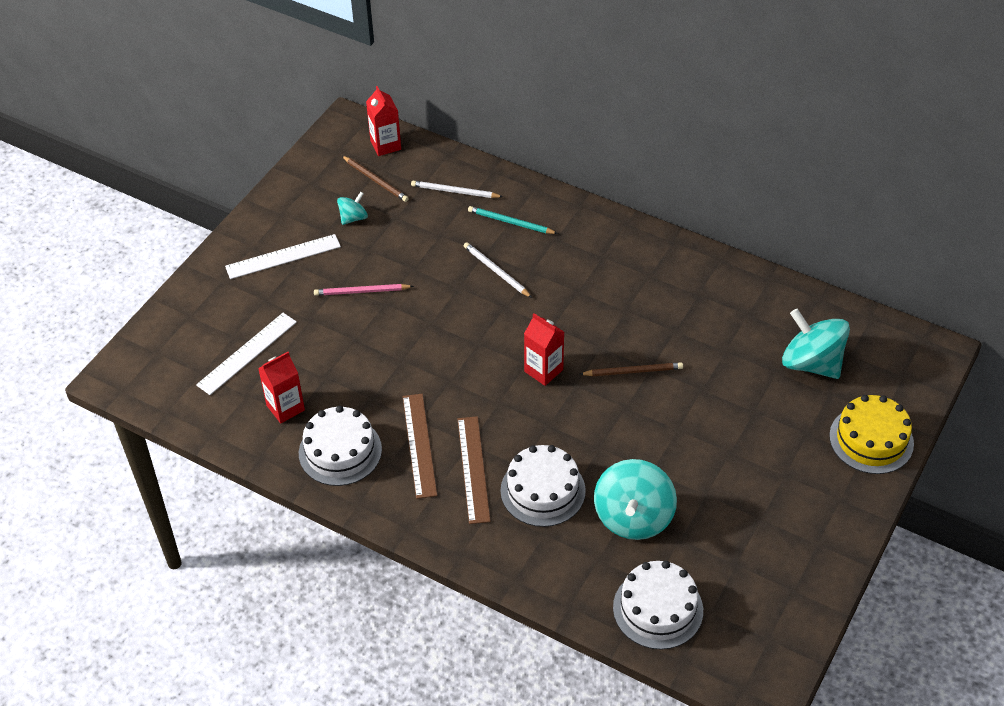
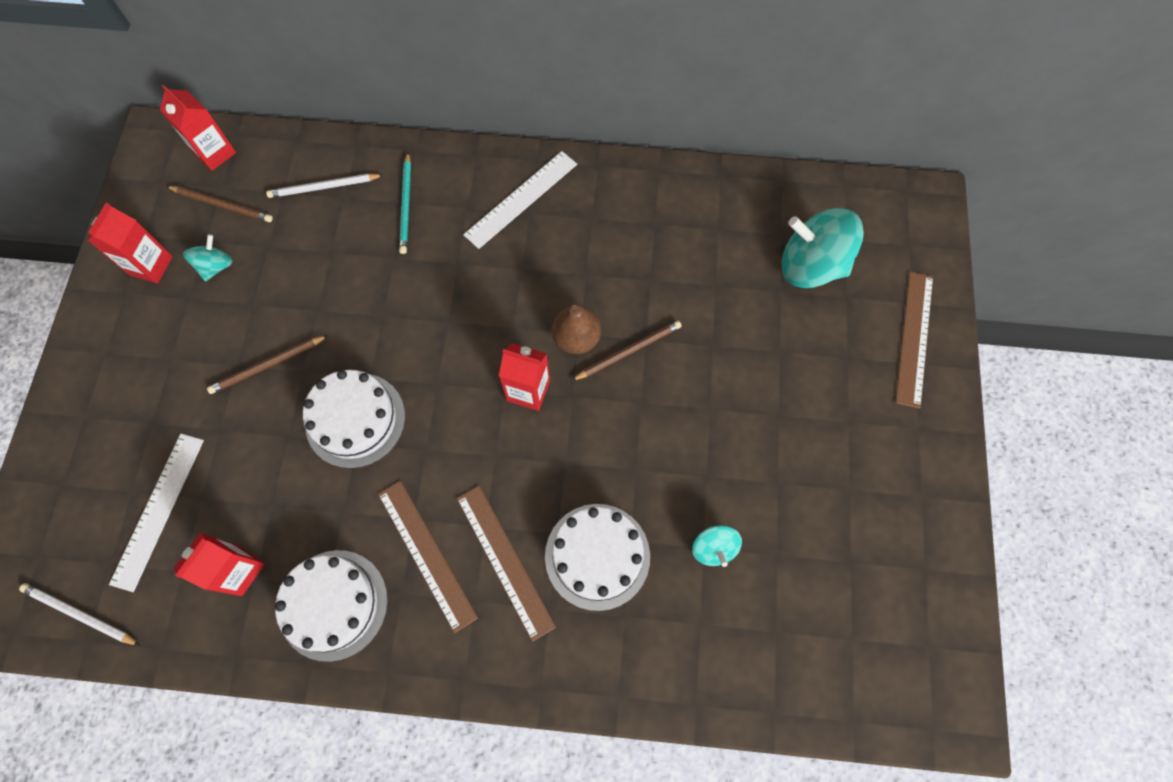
camera: 25 degrees left, 20 degrees up
(283, 256) = (149, 352): white ruler -> white ruler (521, 199)
(308, 203) = (151, 265): none -> red carton
(361, 291) = (267, 365): pink pencil -> brown pencil
(496, 271) = (417, 277): white pencil -> white pencil (80, 614)
(510, 222) = (406, 205): turquoise pencil -> turquoise pencil turned 90 degrees counterclockwise
(597, 350) = (576, 338): none -> brown pear
(633, 517) = (713, 548): turquoise spinning top -> turquoise spinning top, size x0.50
(658, 609) = (794, 662): white cake -> white cake (355, 420)
(871, 439) = (914, 338): yellow cake -> brown ruler

